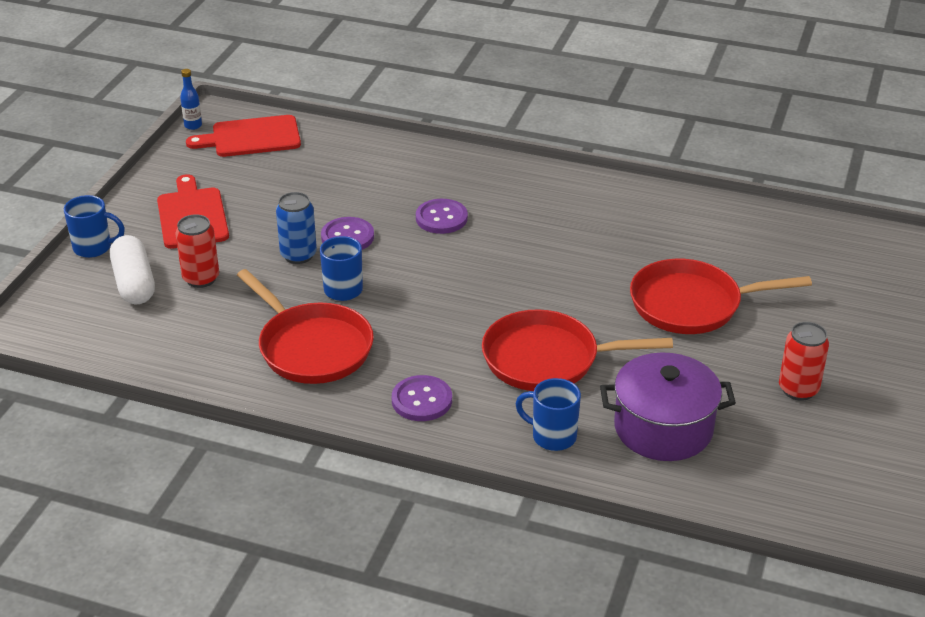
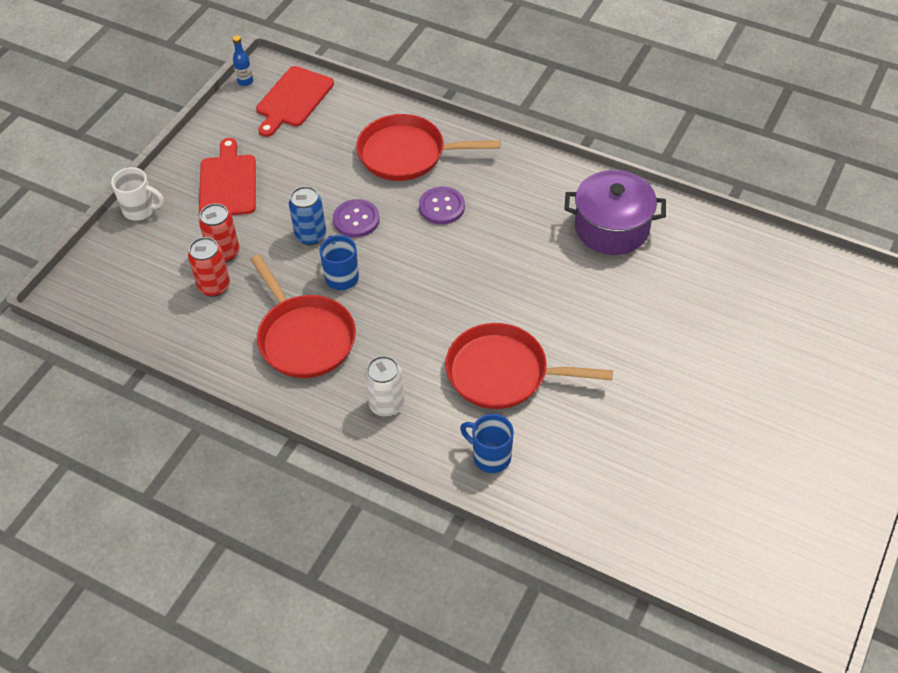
camera: 10 degrees right, 15 degrees up
(94, 248) = (140, 210): blue mug -> white mug
(134, 283) = (167, 252): white capsule -> none
(251, 137) = (293, 99): red cutting board -> red cutting board turned 60 degrees counterclockwise
(422, 400) = (386, 405): purple button -> white can
(663, 428) = (588, 459): purple pot -> purple pot (612, 228)
(691, 304) = (643, 326): red pan -> red pan (407, 154)
(798, 389) = (717, 431): red can -> red can (214, 286)

